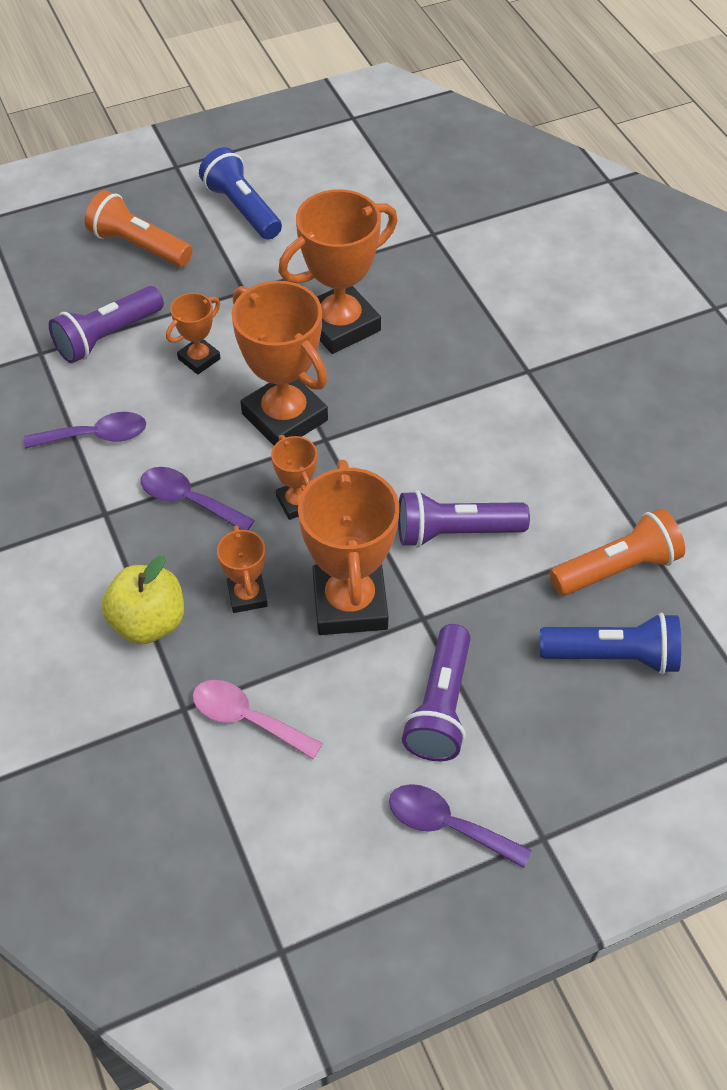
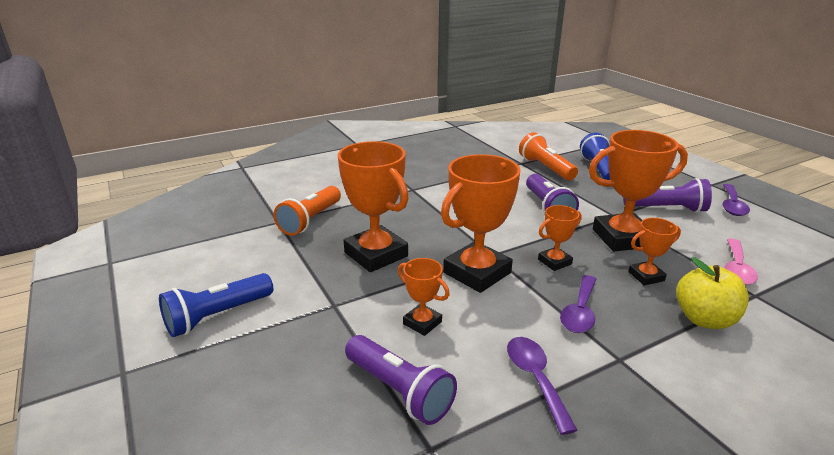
camera: 95 degrees left, 25 degrees down
(139, 246) = (256, 385): orange flashlight -> orange flashlight (310, 220)

